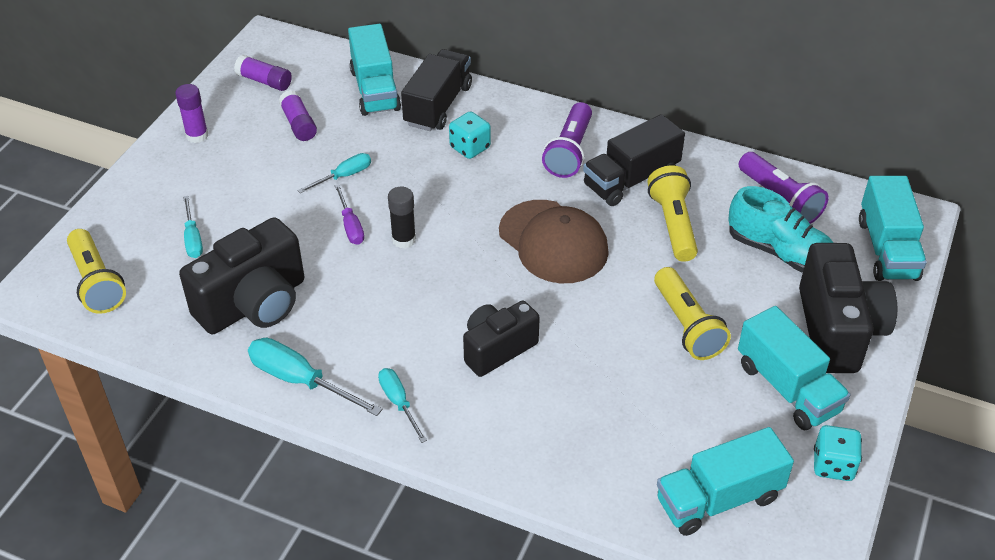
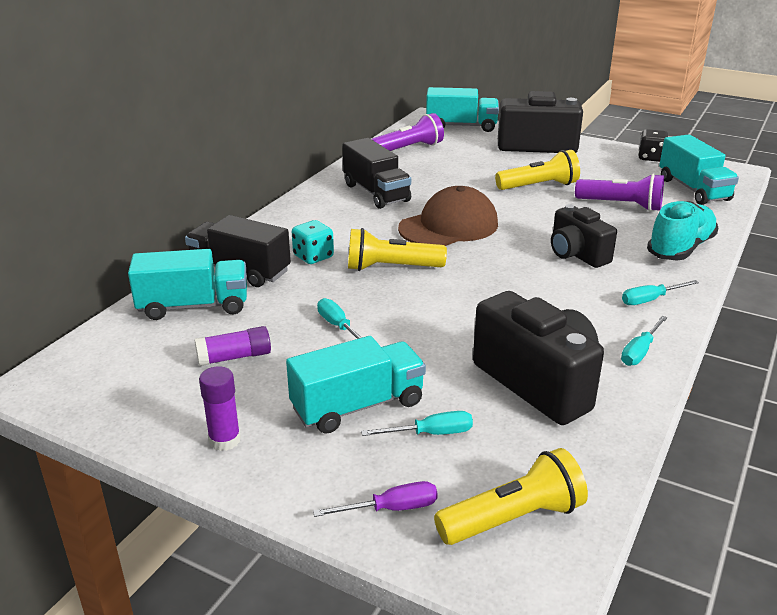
camera: 85 degrees left, 15 degrees down
(264, 81) = (133, 385): purple glue stick -> none
(300, 380) = (640, 351): turquoise screwdriver -> turquoise screwdriver, size x0.61
(350, 226) = (419, 322): purple screwdriver -> purple screwdriver (391, 508)
(404, 239) = (441, 293): black glue stick -> none
(570, 151) = (333, 213): purple flashlight -> purple flashlight (621, 205)
(673, 224) = (431, 182): yellow flashlight -> yellow flashlight (391, 268)
(780, 252) = (463, 153): turquoise shoe -> turquoise shoe (680, 248)
(787, 388) = (590, 163): turquoise truck -> turquoise truck (358, 406)
(833, 465) = (651, 158): turquoise dice -> black dice

